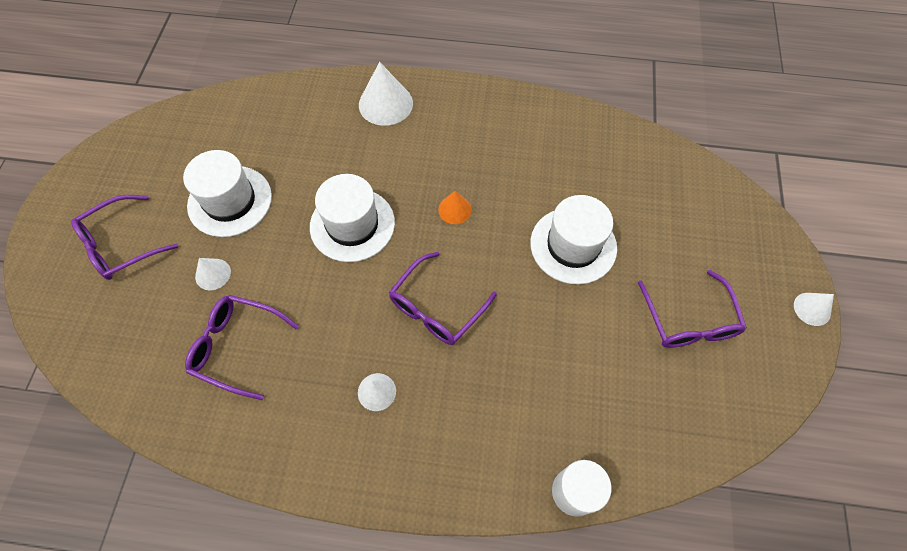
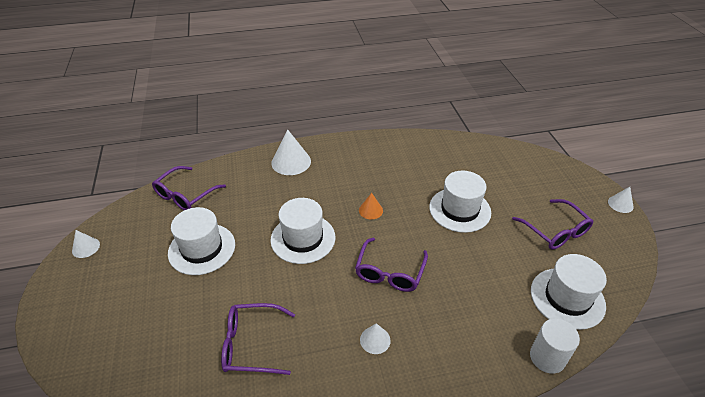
camera: 20 degrees left, 20 degrees down
(120, 245) = (121, 303): purple glasses -> purple glasses (184, 195)
(213, 274) = (209, 300): white cone -> white cone (86, 247)
(648, 422) = (567, 298): none -> white hat

